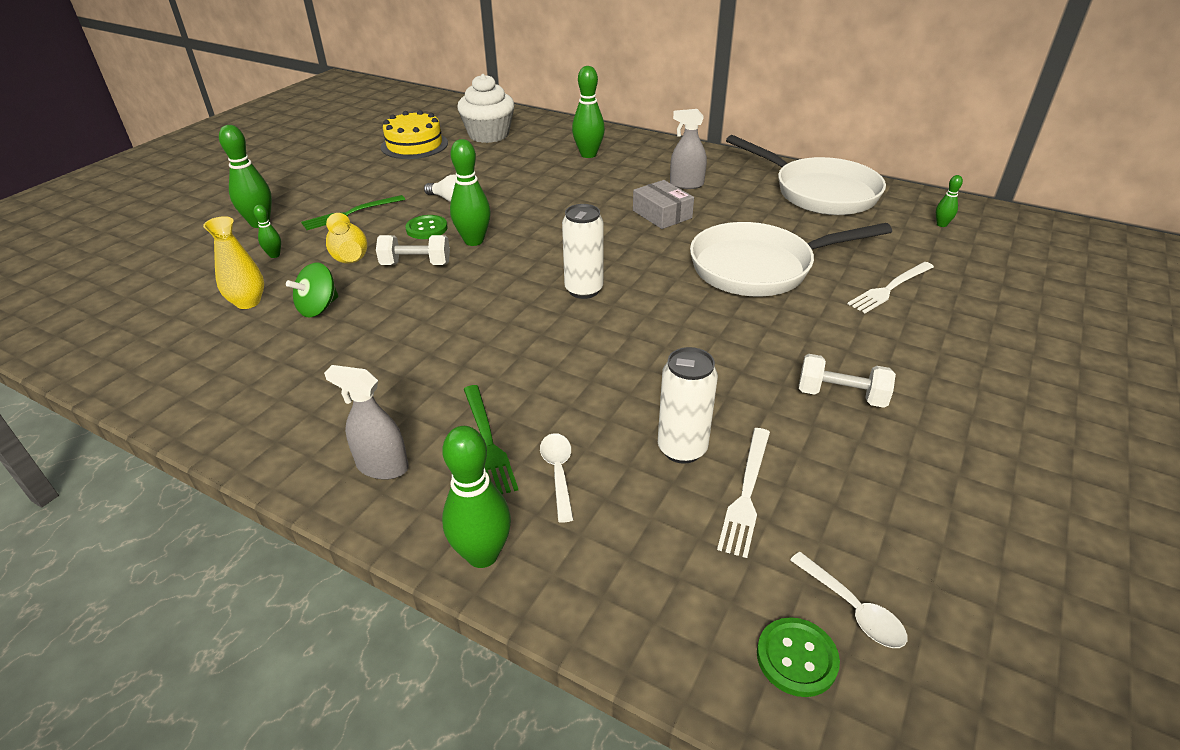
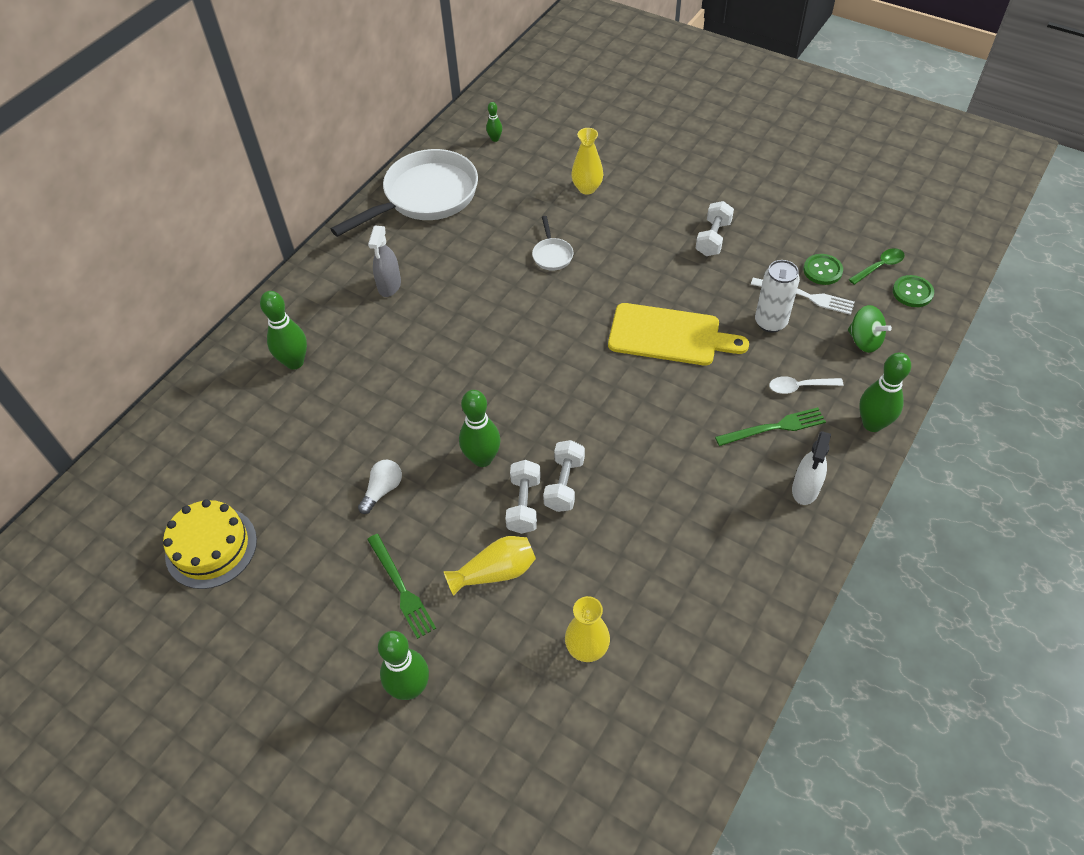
camera: 85 degrees left, 15 degrees up
(274, 255) = (492, 648): green bowling pin -> none
(318, 308) = (600, 578): green spinning top -> green spinning top (864, 341)
(382, 466) = (805, 489): grey spray bottle -> white spray bottle
(426, 229) = (450, 504): green button -> green button (822, 270)
(434, 285) = (564, 484): none -> white dumbbell
(489, 135) = (203, 464): white cupcake -> none
(584, 290) = (579, 370): white can -> none
(643, 353) = (669, 335): none -> yellow cutting board
(662, 214) = (449, 308): grey box -> none
(759, 268) = (552, 255): white pan -> white pan, size x0.41
(853, 609) = (879, 266): white spoon -> green spoon
(890, 288) = (587, 188): white fork -> yellow vase

